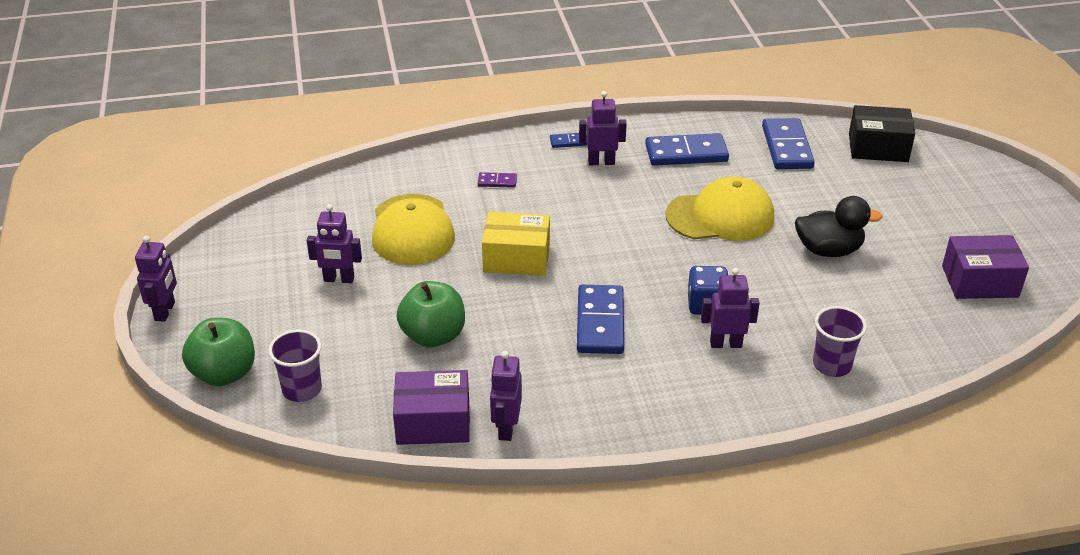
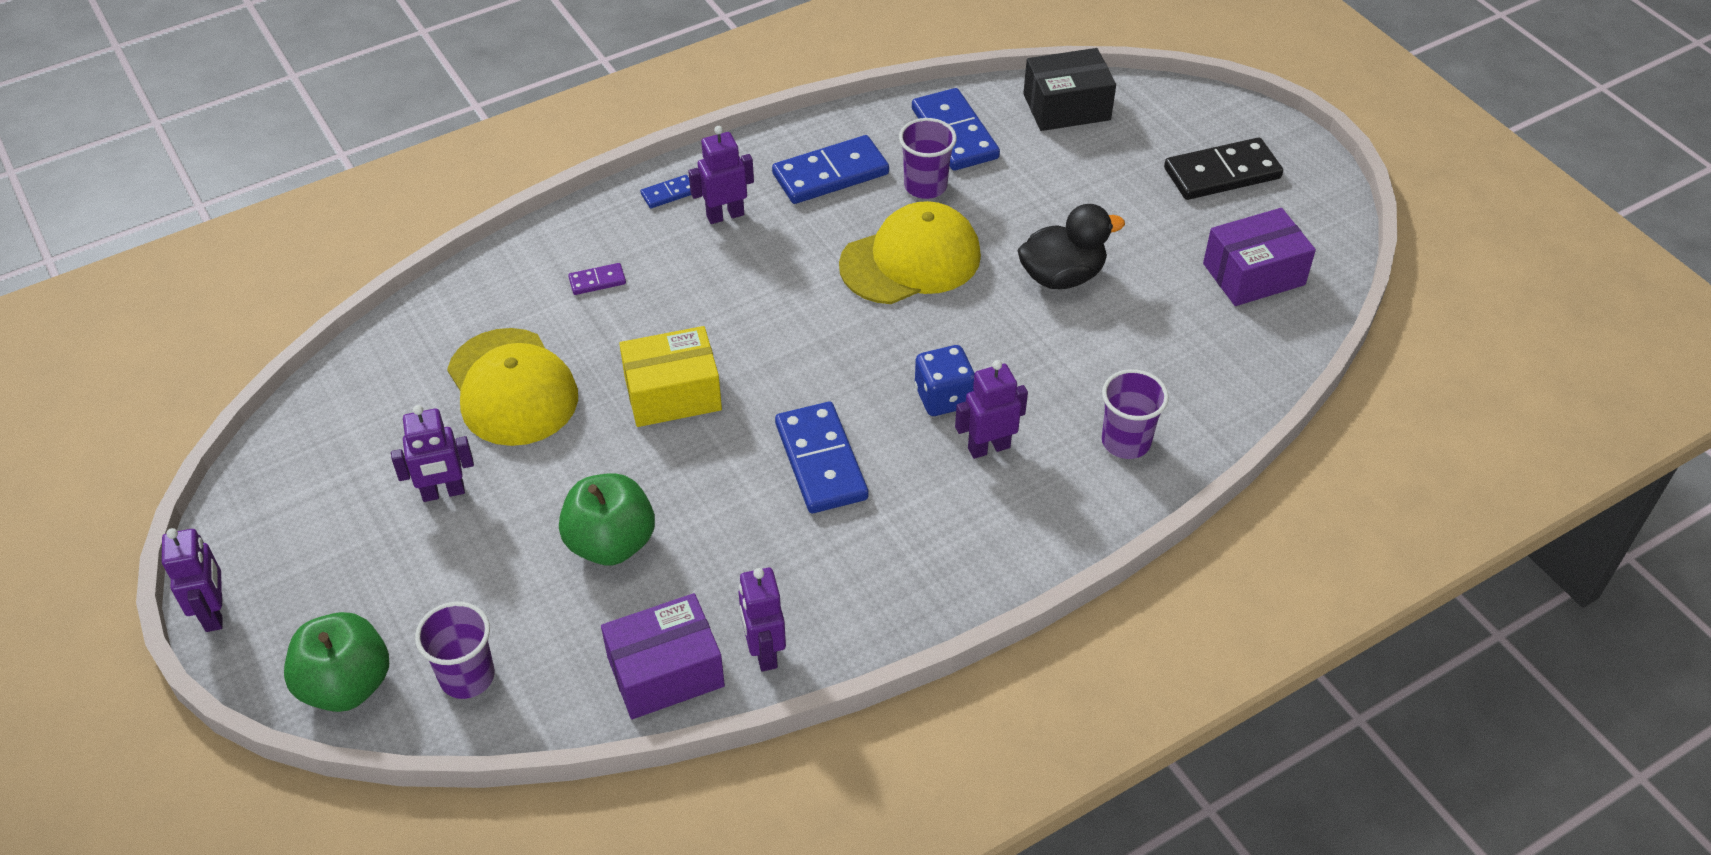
camera: 20 degrees left, 10 degrees up
(751, 174) = (925, 186): none -> purple cup
(981, 212) = (1222, 173): none -> black domino

